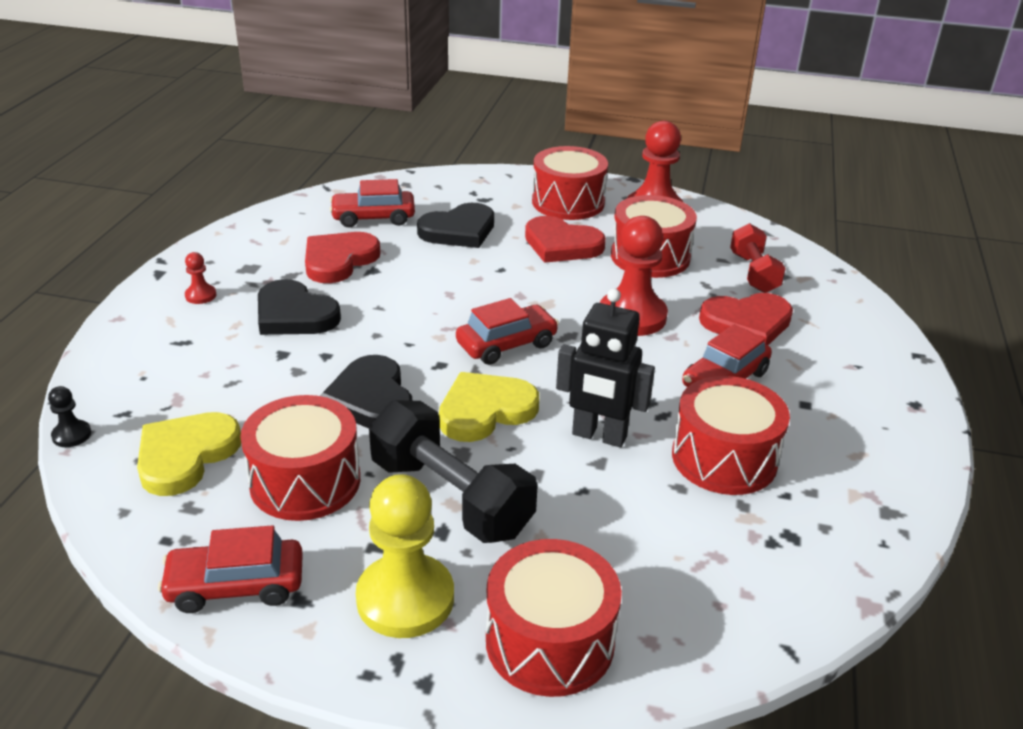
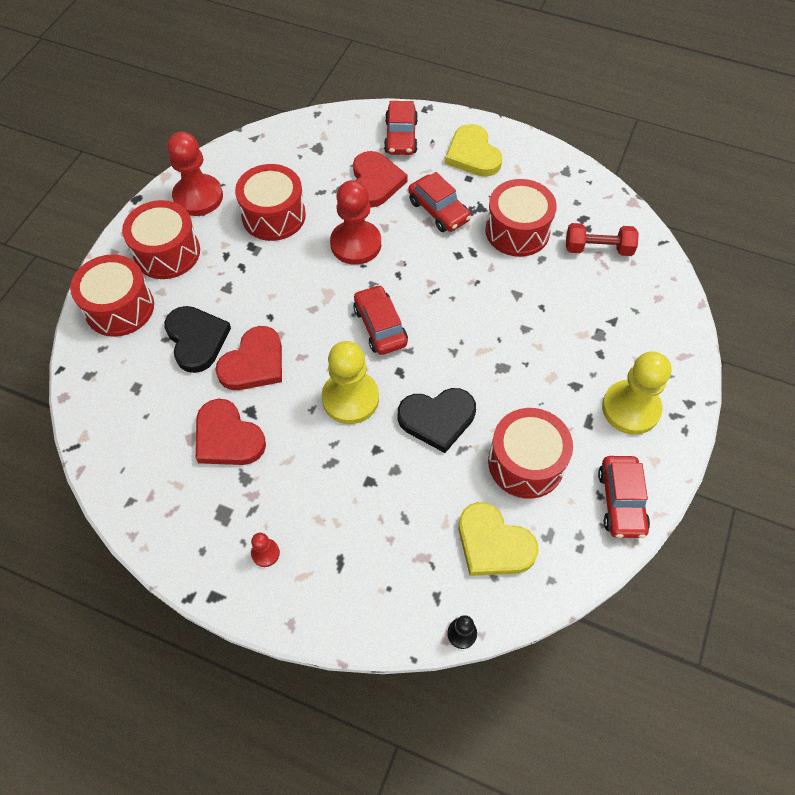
camera: 80 degrees left, 25 degrees up
(294, 314) = (312, 473): black heart -> none
(373, 218) = (152, 406): red car -> red car (401, 137)
(395, 331) = (350, 398): none -> yellow pawn
(451, 497) = (545, 378): black dumbbell -> none
(485, 410) = (458, 349): yellow heart -> yellow heart (473, 154)
(549, 641) = (660, 342): red drum -> red drum (119, 308)
(561, 245) = (240, 269): red heart -> red heart (254, 363)
(599, 436) = (491, 289): black robot -> none
(753, 273) = (311, 161): red dumbbell -> red dumbbell (598, 249)

